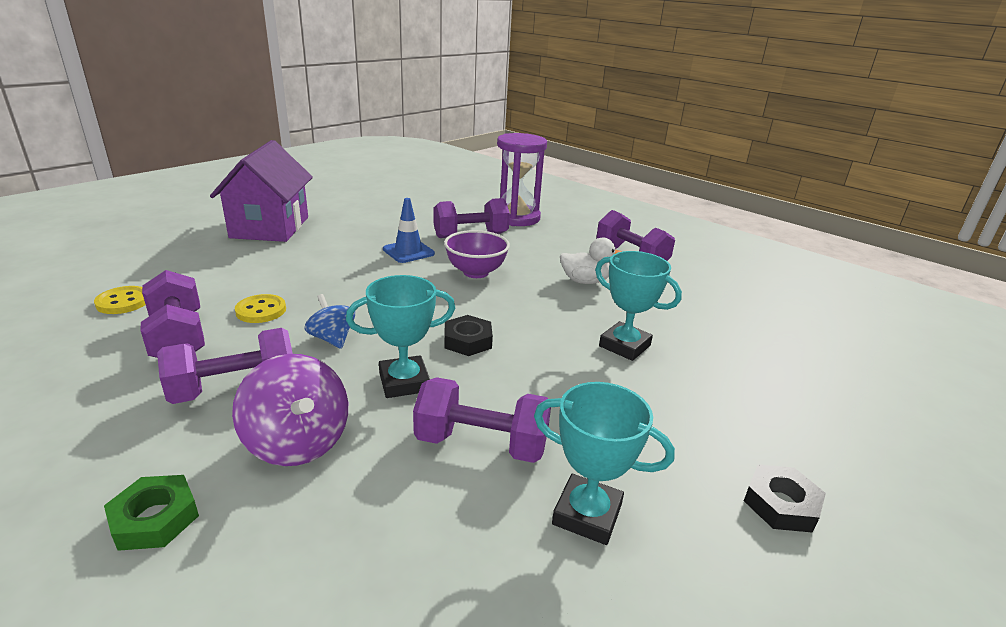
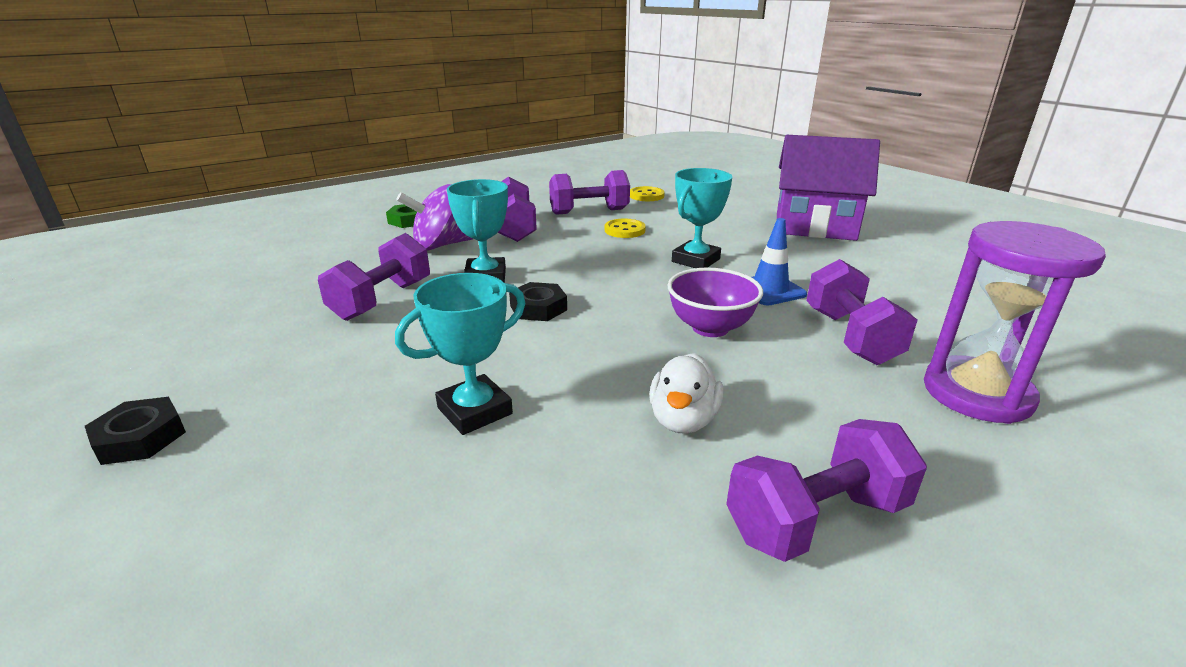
camera: 105 degrees right, 0 degrees up
(332, 339) = (568, 253): blue spinning top -> none
(587, 514) = (267, 330): turquoise trophy -> turquoise trophy (695, 260)

